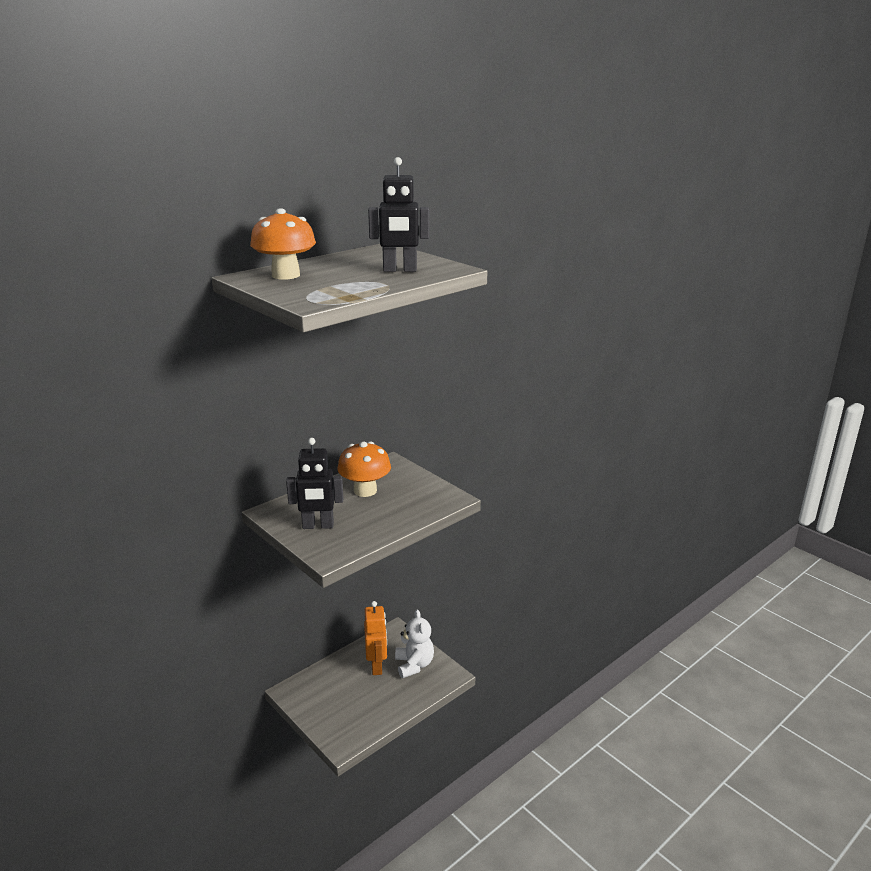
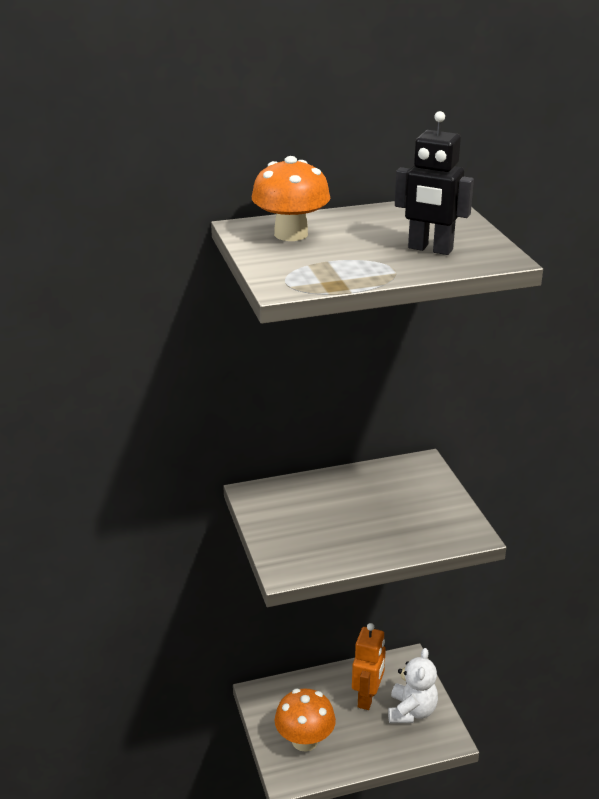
camera: 25 degrees right, 5 degrees up
(318, 526) = (295, 527): black robot -> none
(365, 491) = (372, 495): orange mushroom -> orange mushroom (305, 740)

